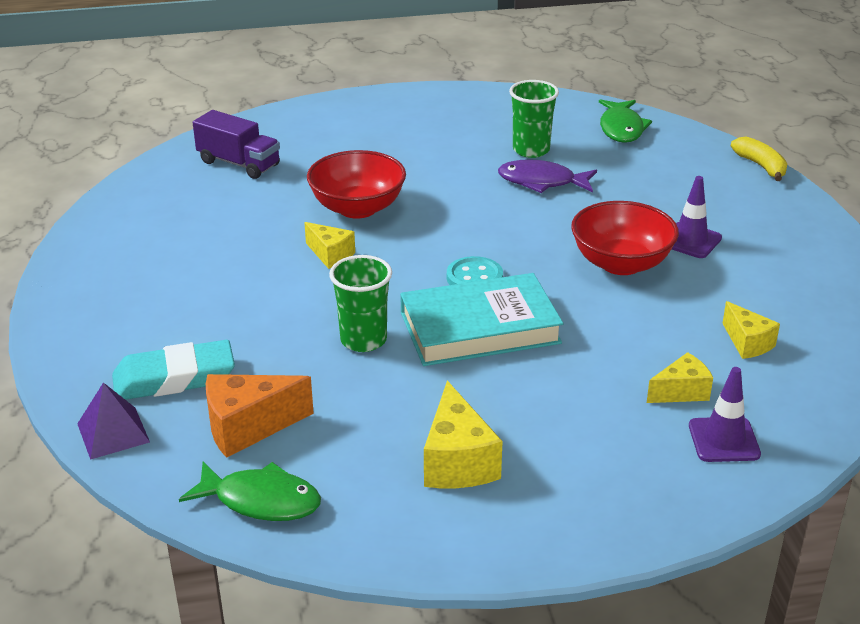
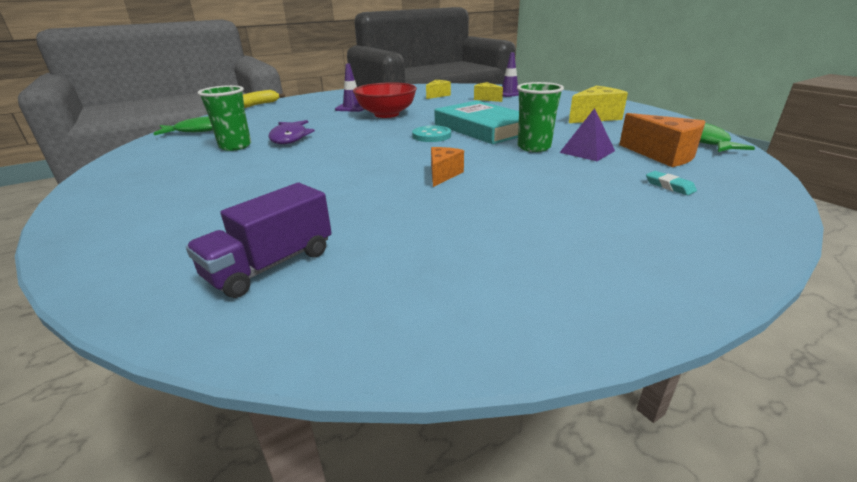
camera: 110 degrees left, 5 degrees down
(113, 433) = (757, 188): purple pyramid -> purple pyramid (587, 151)
(174, 378) = (669, 186): turquoise eraser -> turquoise eraser, size x0.44
(239, 163) = (271, 265): purple truck -> purple truck turned 150 degrees counterclockwise
(330, 255) = (443, 175): yellow cheese -> orange cheese
(357, 208) = (358, 181): red bowl -> none

